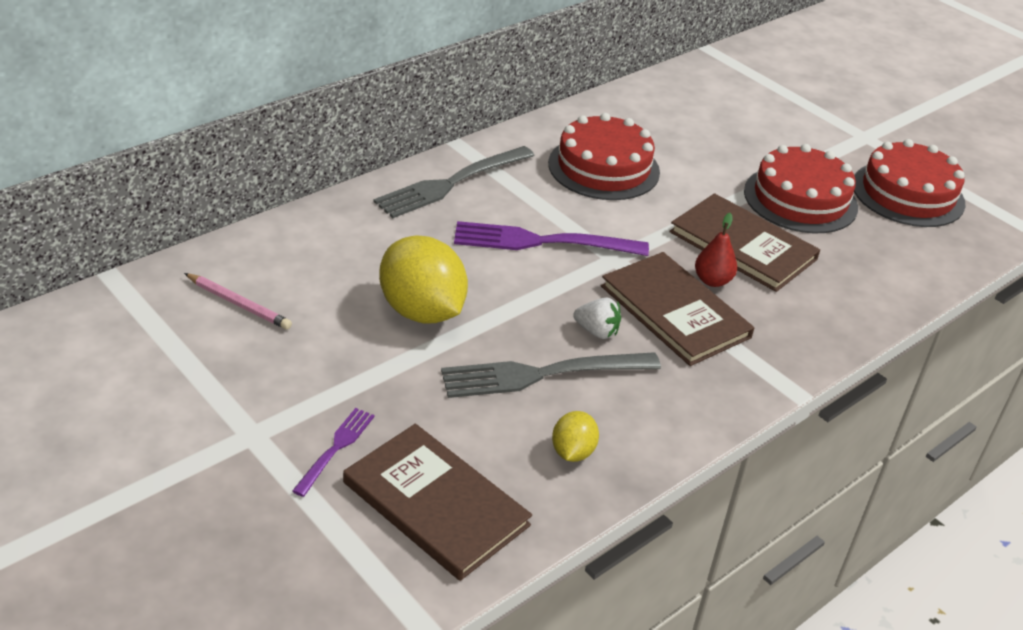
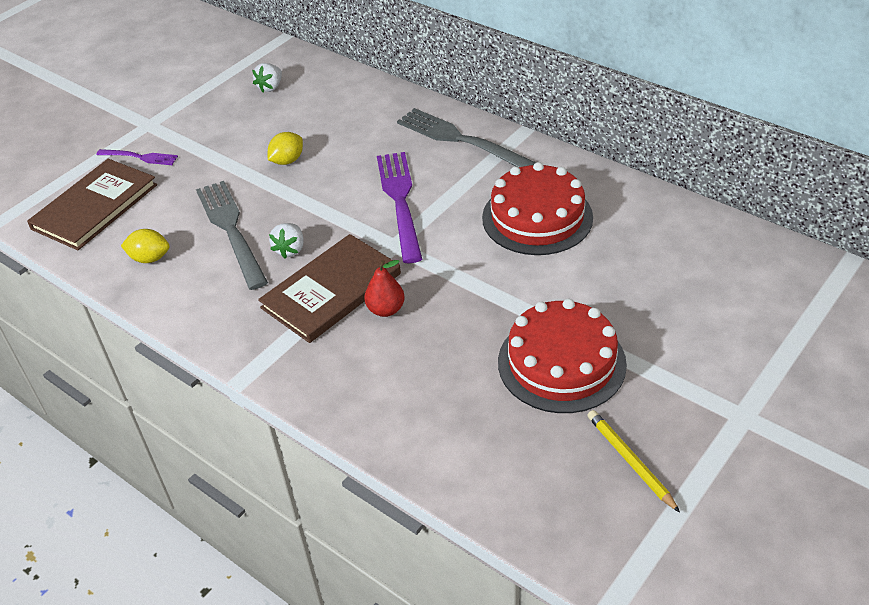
camera: 85 degrees right, 5 degrees up
(239, 304) = (270, 87): pink pencil -> white strawberry
(422, 311) = (287, 161): yellow lemon -> yellow lemon, size x0.50
(743, 245) = (452, 325): brown book -> none
(908, 194) = (630, 461): red cake -> yellow pencil

